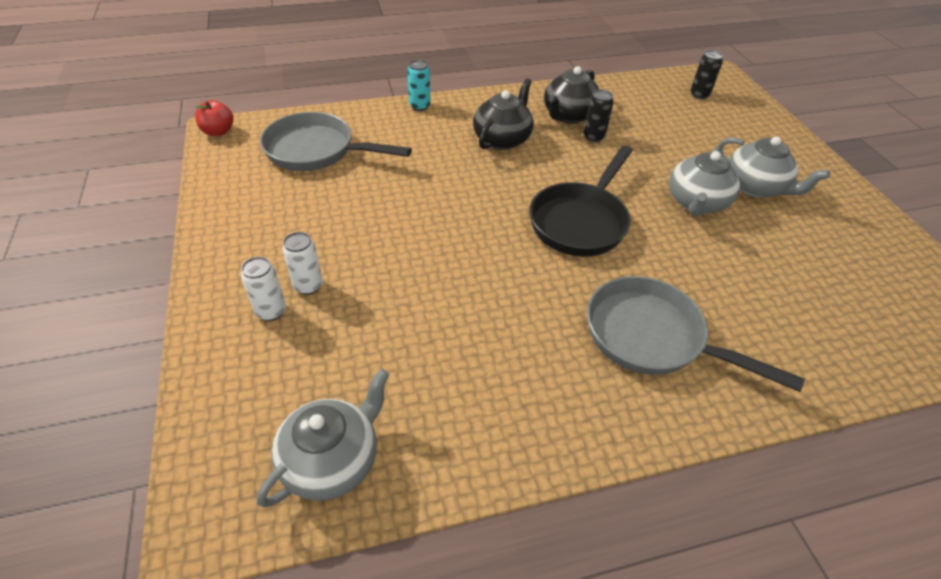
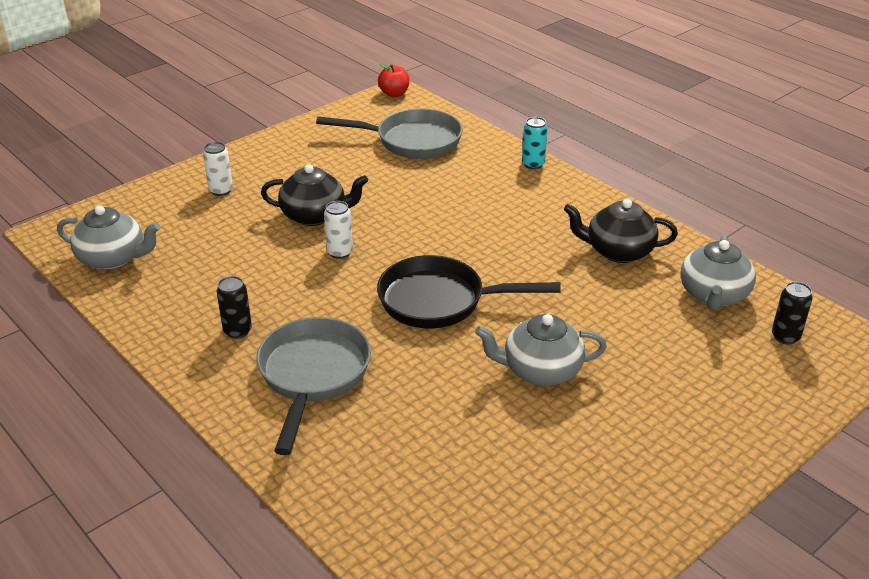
camera: 65 degrees right, 10 degrees down
(308, 286) = (255, 195): white can -> white can (340, 252)
(316, 151) = (412, 141): grey pan -> grey pan turned 105 degrees clockwise
(502, 139) = (528, 223): black teapot -> black teapot (315, 215)
(593, 137) = (594, 277): black can -> black can (237, 331)
(755, 187) = (616, 412): grey teapot -> grey teapot (713, 295)

